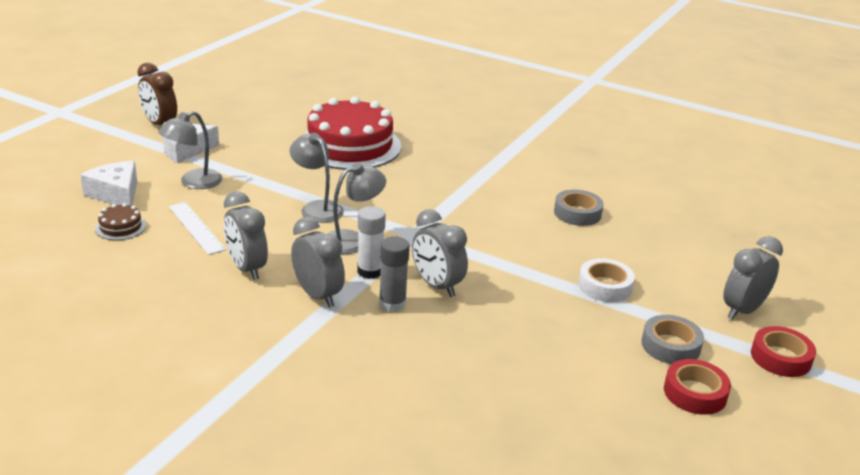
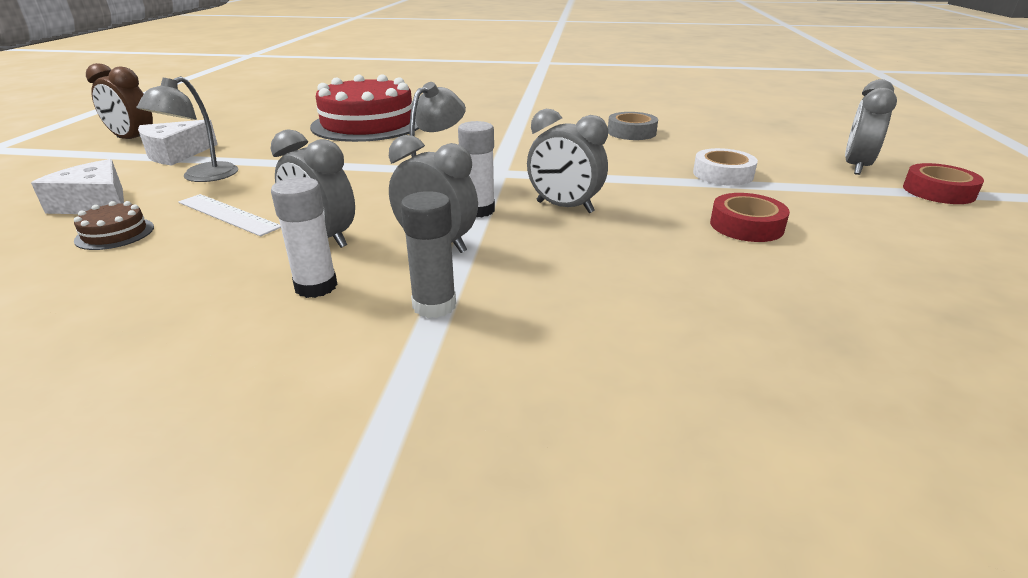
camera: 20 degrees left, 0 degrees up
(222, 308) = (316, 286): none -> white glue stick
(317, 208) = (370, 172): grey lamp -> none
(392, 304) = (533, 233): grey glue stick -> grey glue stick (434, 305)
(670, 346) = (842, 204): grey tape -> none
(695, 393) = (921, 235): red tape -> red tape (746, 226)

